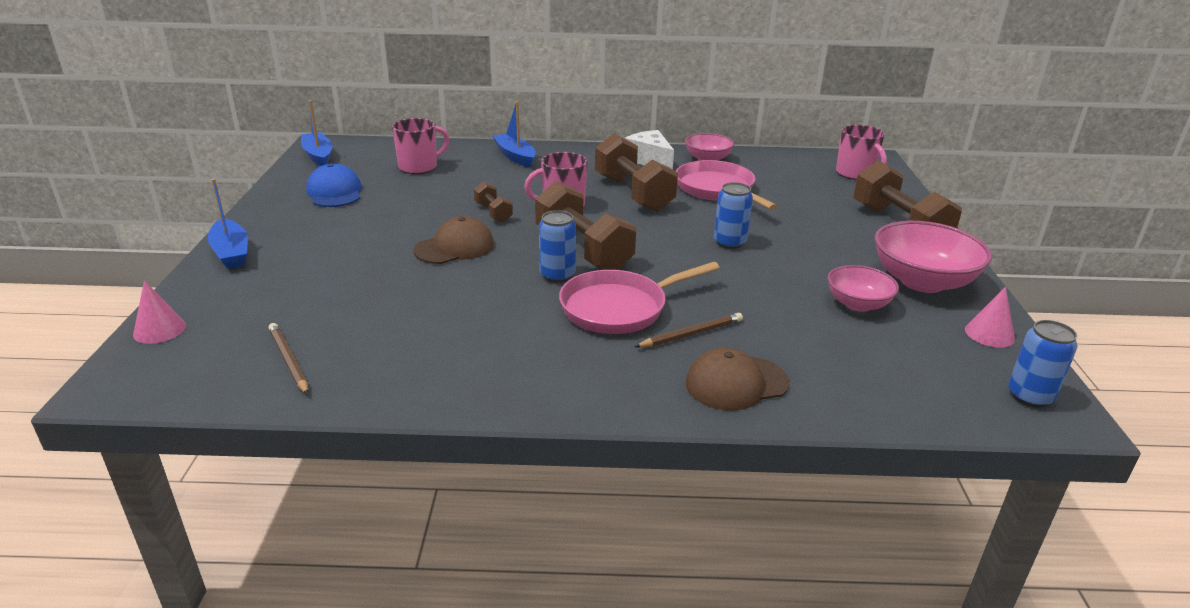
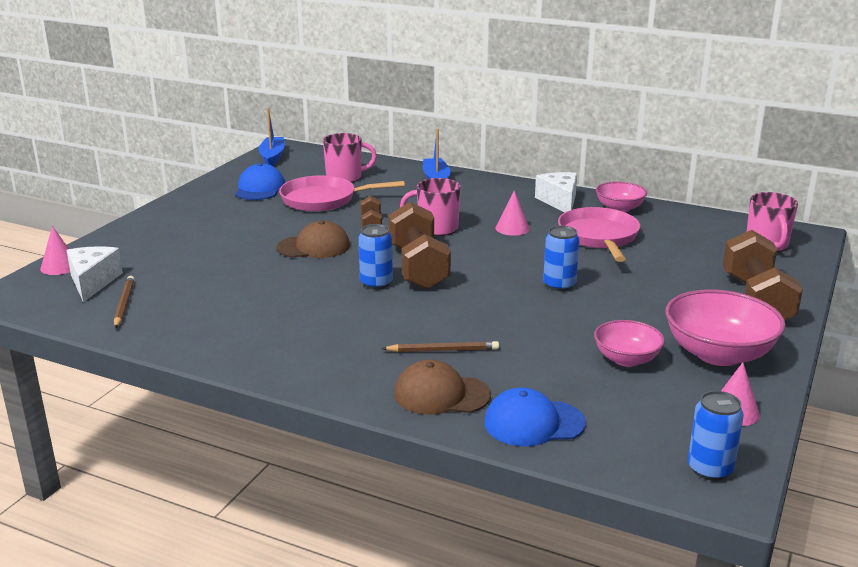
camera: 25 degrees right, 5 degrees down
(222, 341) = (92, 282): none -> white cheese
(231, 252) = (148, 222): blue boat -> none
(619, 308) = (402, 318): pink pan -> pink pan (324, 200)
(633, 193) = (512, 228): brown dumbbell -> pink cone
(847, 391) = (533, 423): none -> blue cap

